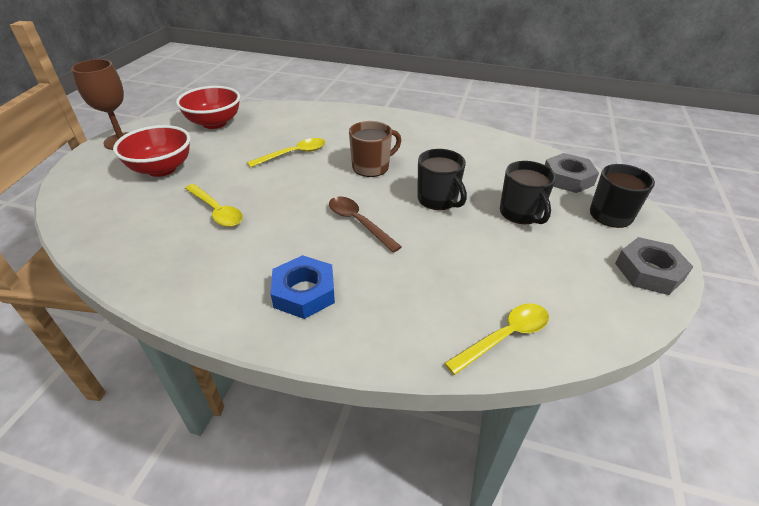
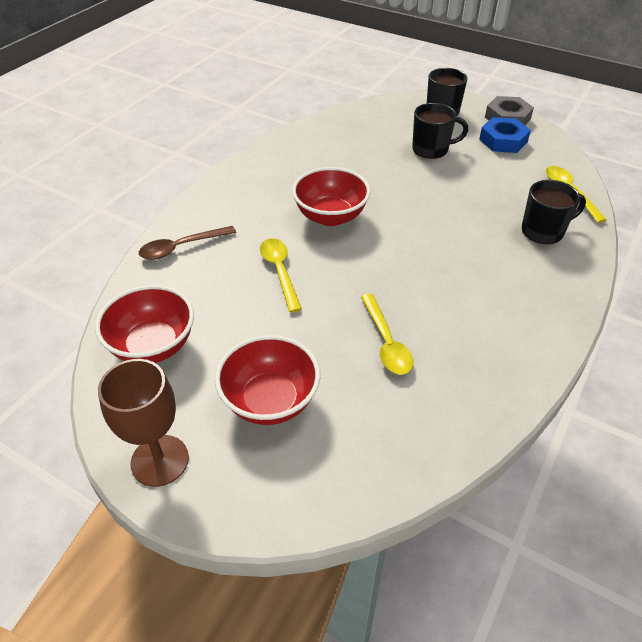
camera: 75 degrees left, 5 degrees up
(216, 211) = (386, 342): yellow spoon -> yellow spoon turned 105 degrees clockwise
(304, 292) = (522, 284): blue nut -> blue nut (503, 141)
(358, 223) = (428, 239): brown spoon -> brown spoon (181, 247)
(372, 167) = (330, 216): brown mug -> red bowl
(438, 200) = (402, 186): black mug -> black mug (543, 231)
(567, 178) = (386, 114): grey nut -> none

